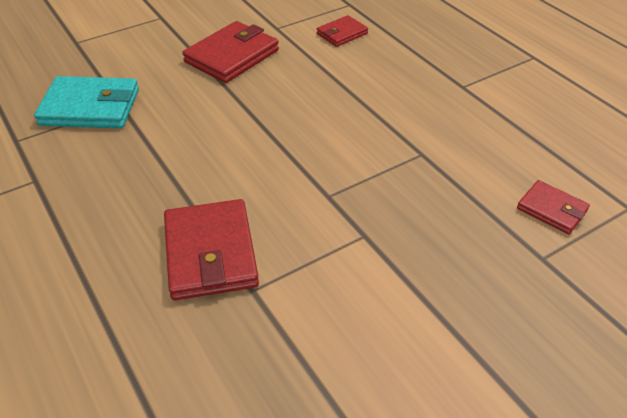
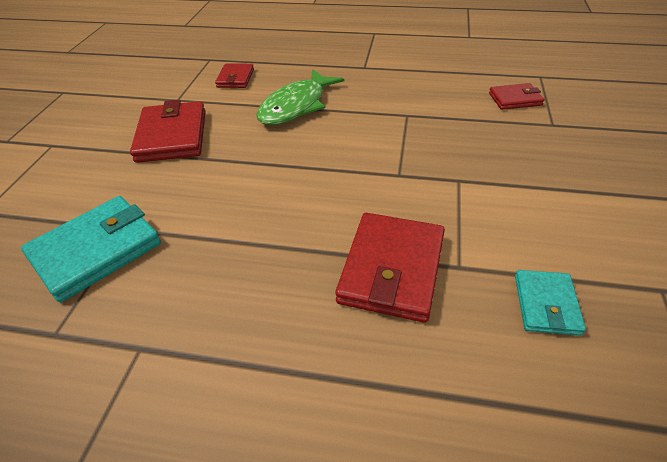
camera: 45 degrees left, 0 degrees up
(210, 253) = (392, 269): red wallet -> red wallet turned 75 degrees clockwise
(261, 364) = (546, 304): none -> turquoise wallet
(347, 87) = (296, 106): none -> green fish

